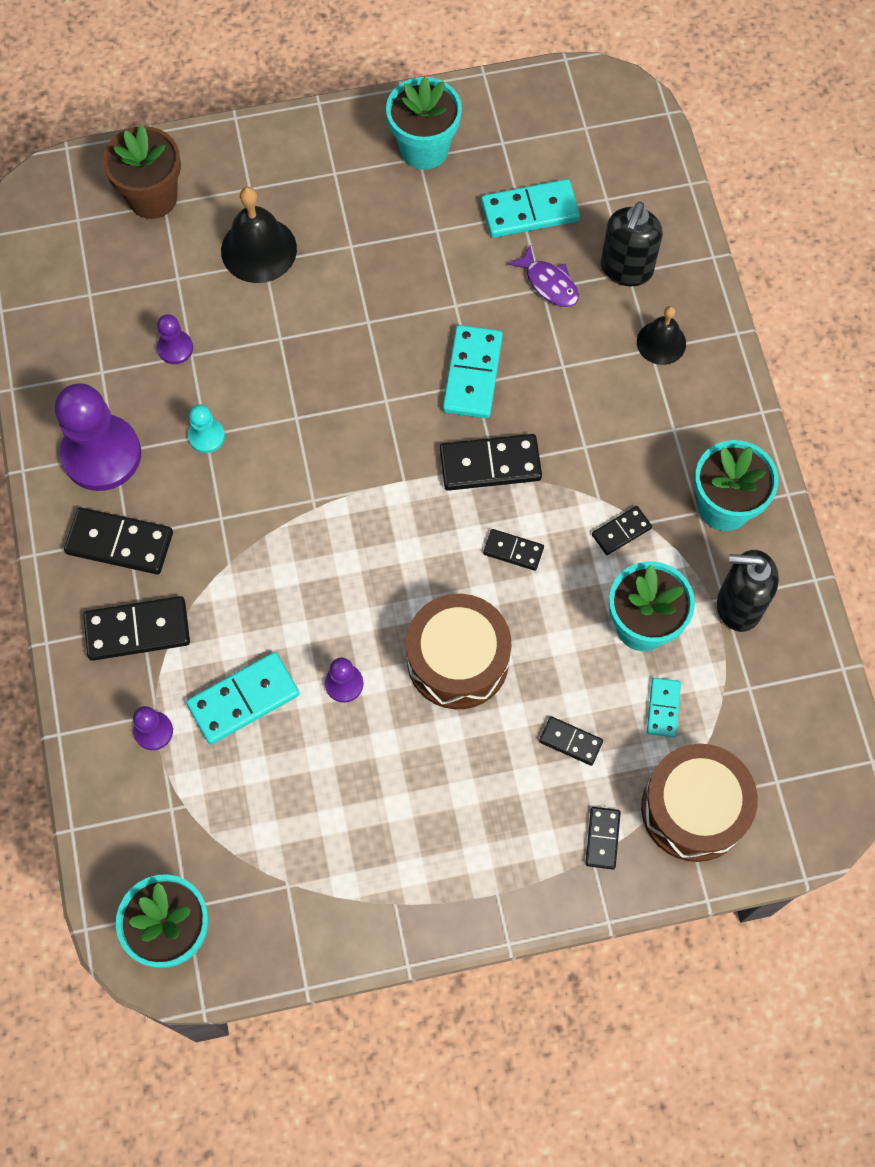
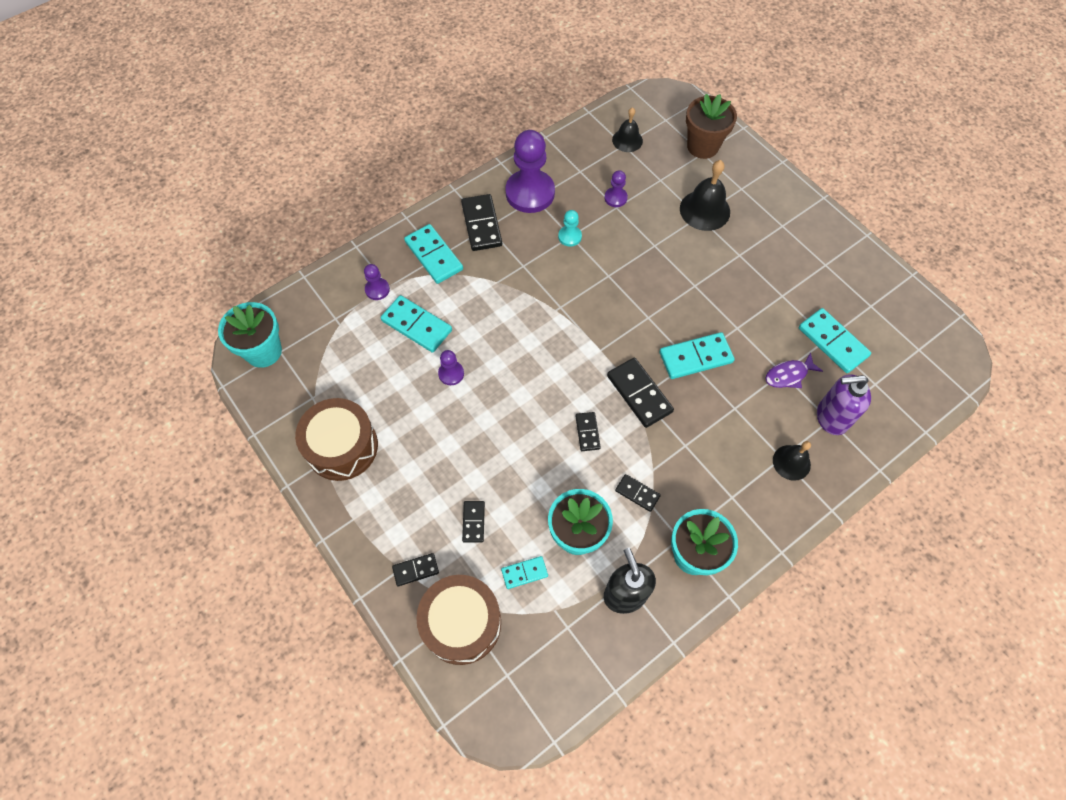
camera: 65 degrees right, 5 degrees down
(84, 285) = (627, 140): none -> black bell
(137, 630) = (434, 255): black domino -> turquoise domino
(424, 149) = (833, 265): turquoise flower pot -> none
(458, 660) = (497, 430): brown drum -> brown drum (342, 446)
(549, 283) = (788, 375): purple fish -> purple fish turned 45 degrees clockwise
(626, 269) = (831, 417): black soap dispenser -> purple soap dispenser

